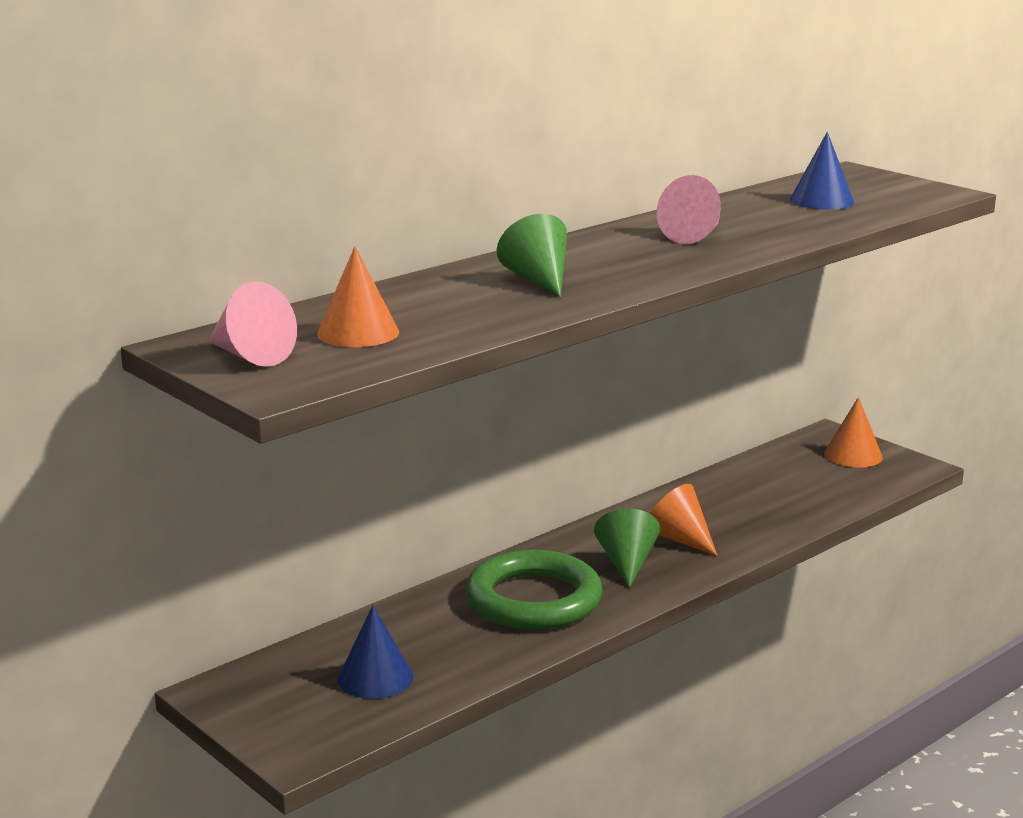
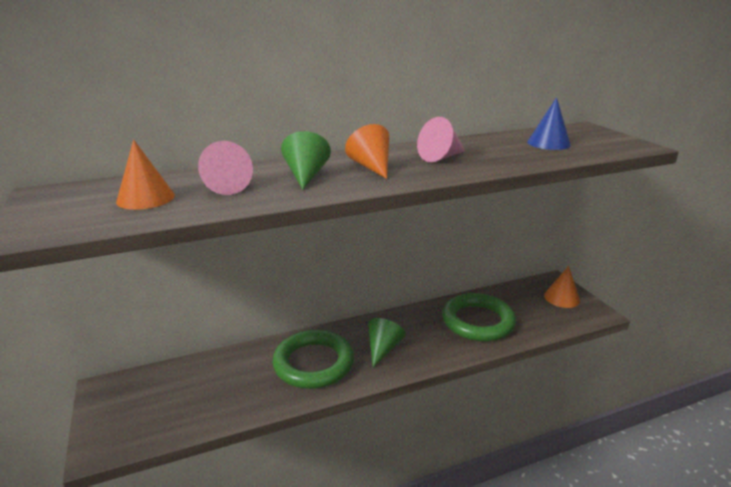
camera: 20 degrees right, 5 degrees up
(250, 356) = (59, 206): pink cone -> pink cone (225, 186)
(375, 678) = (187, 400): blue cone -> none
(679, 539) = (424, 337): orange cone -> orange cone (371, 167)
(746, 506) = (477, 321): none -> green ring

